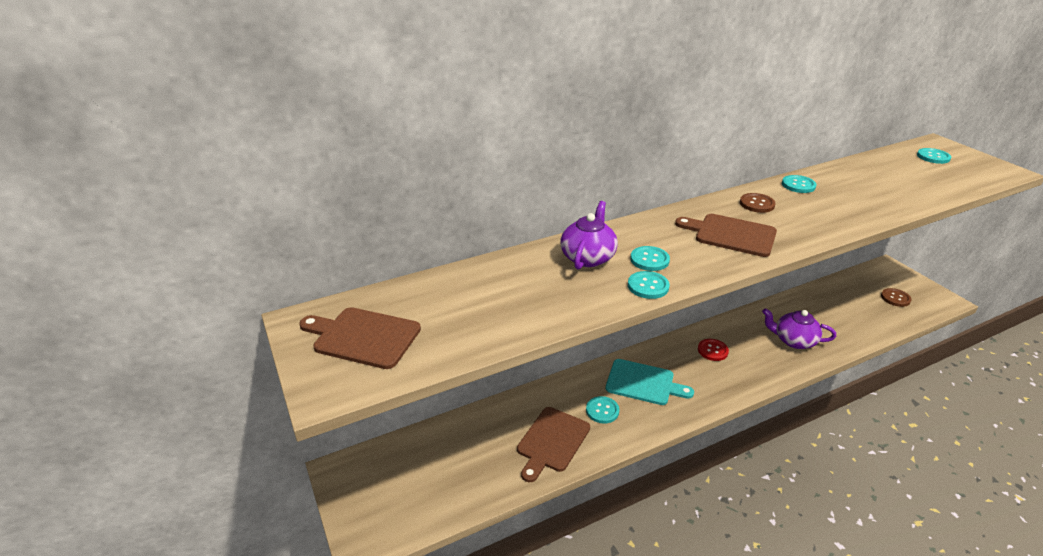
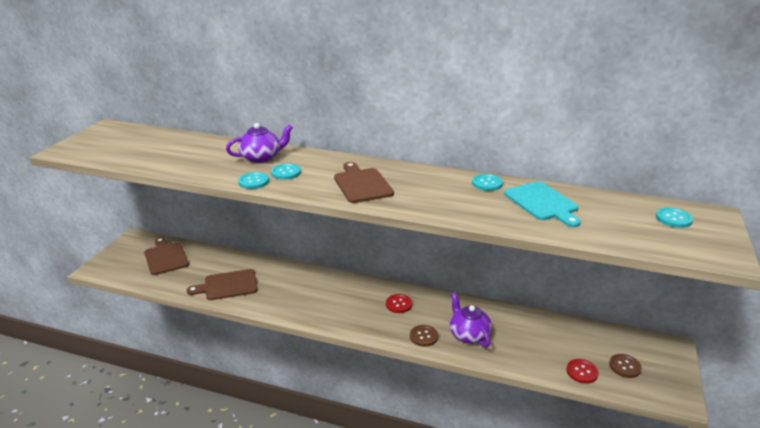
camera: 45 degrees right, 5 degrees down
(363, 337) = (110, 141): brown cutting board -> brown cutting board (166, 257)
(602, 410) = (276, 289): turquoise button -> none
(643, 383) = (323, 292): turquoise cutting board -> turquoise cutting board (542, 203)
(757, 204) = (425, 179): brown button -> brown button (423, 336)
(887, 319) = (582, 372): none -> red button

